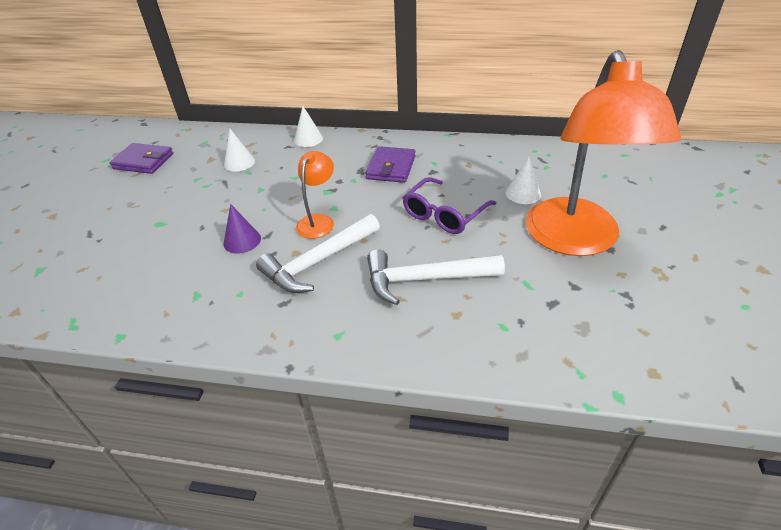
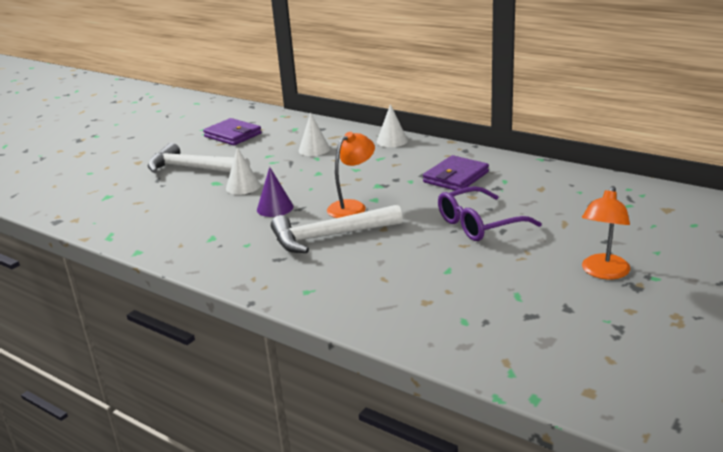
camera: 25 degrees right, 15 degrees down
(425, 279) = (418, 270): white hammer -> white hammer (193, 169)
(523, 193) = (580, 223): white cone -> white cone (243, 186)
(575, 240) = (603, 272): orange lamp -> orange lamp, size x0.44

